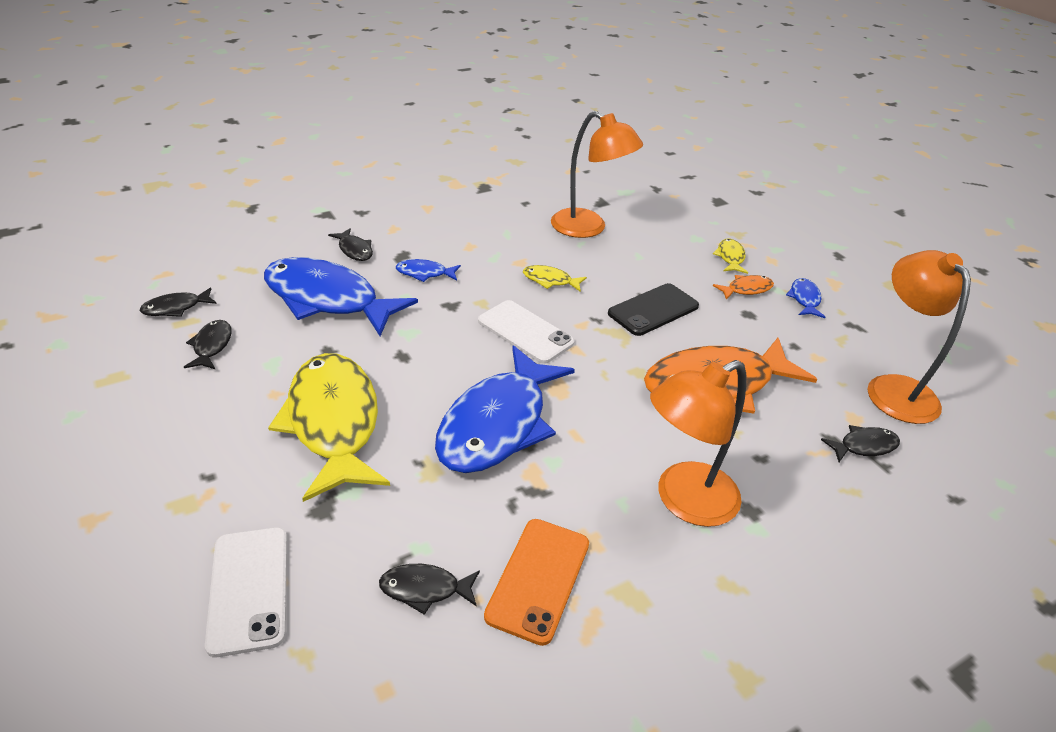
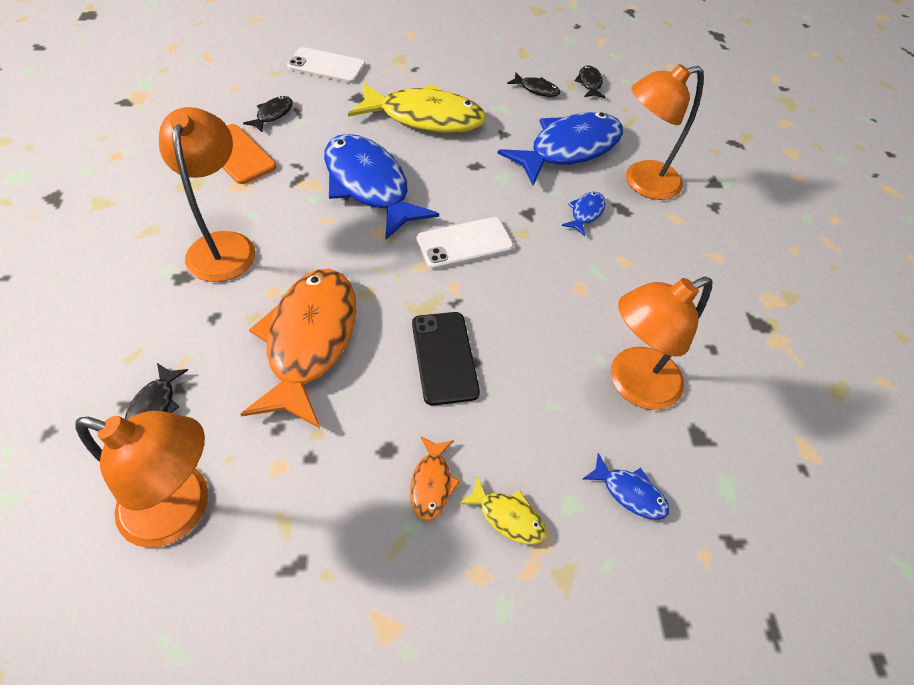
camera: 115 degrees right, 15 degrees up
(354, 250) = (641, 182): black fish -> orange lamp
(550, 281) = (536, 296): yellow fish -> none
(804, 299) = (376, 544): blue fish -> blue fish (629, 492)

